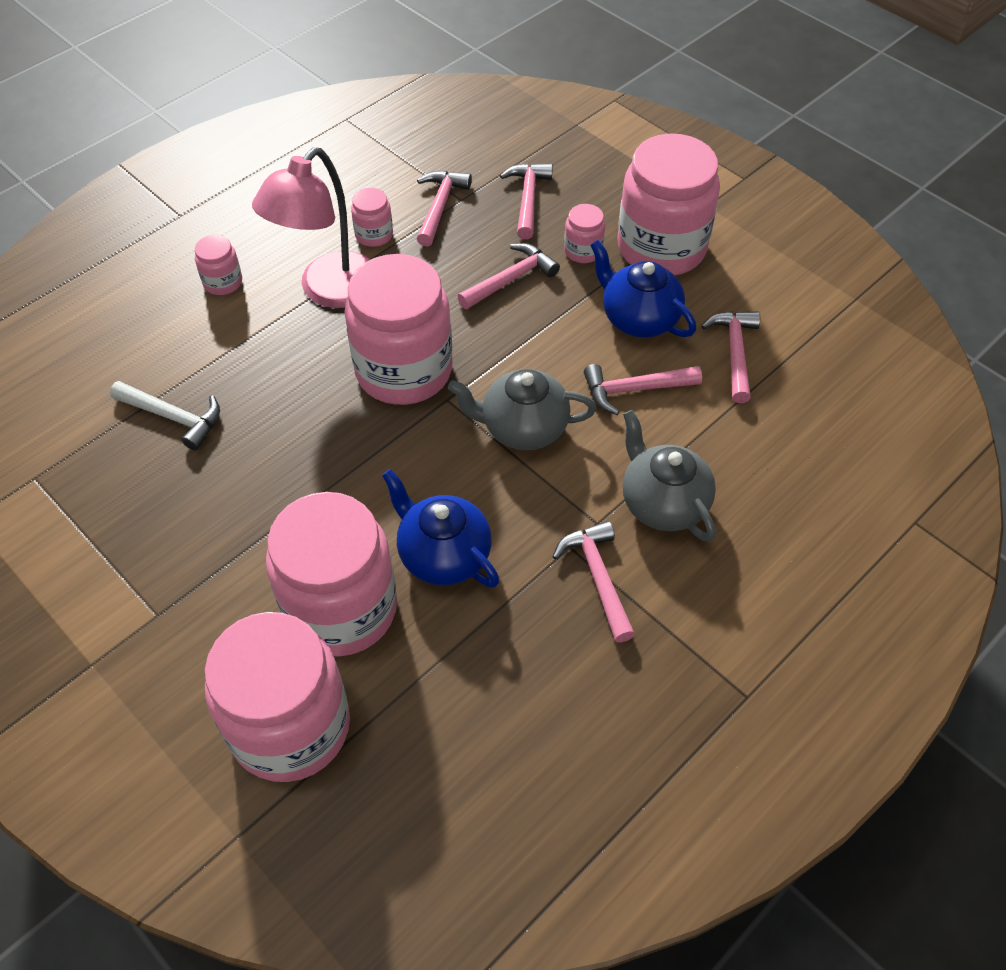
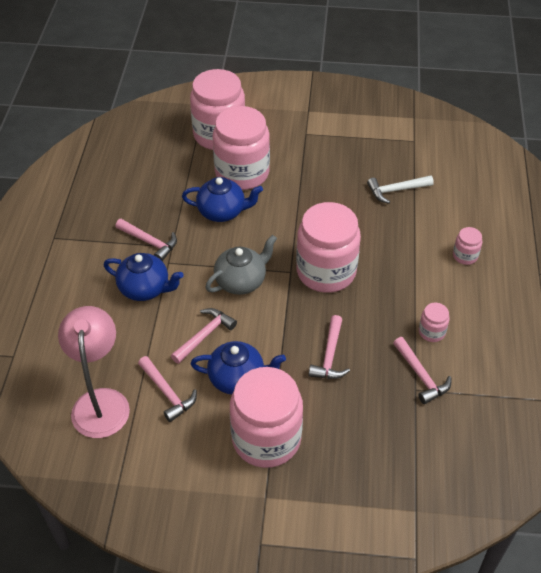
camera: 140 degrees right, 5 degrees down
(329, 291) = (410, 286): pink lamp -> pink lamp (101, 402)
(528, 199) = (379, 418): pink hammer -> none
(583, 251) = (309, 403): pink jar -> none
(662, 503) = (145, 289): grey teapot -> blue teapot

